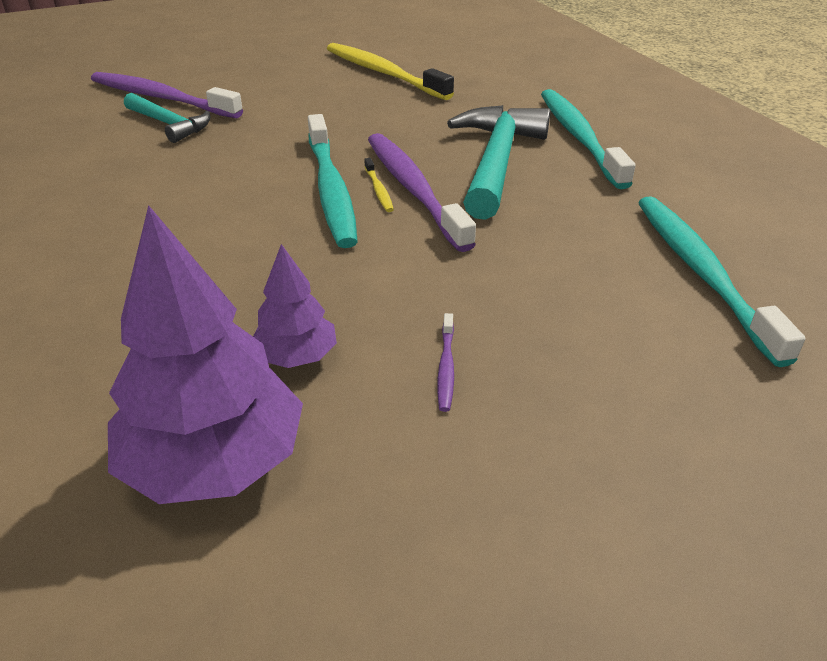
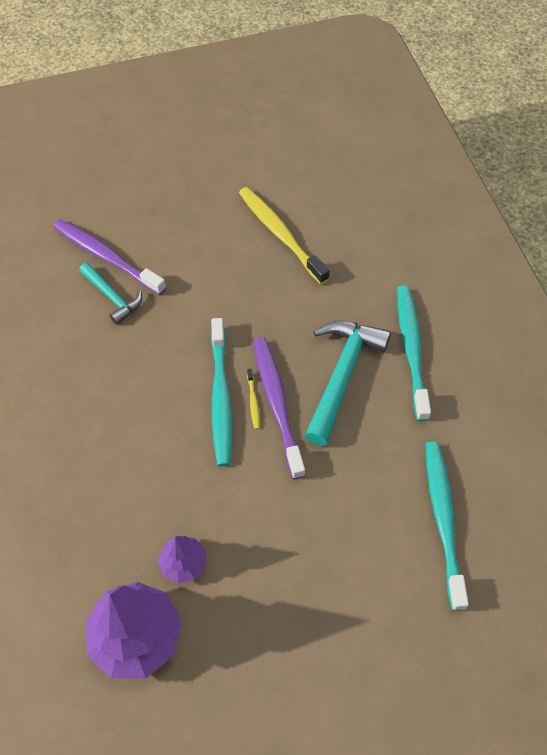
camera: 10 degrees right, 20 degrees up
(446, 367) = (266, 584): purple toothbrush -> none

